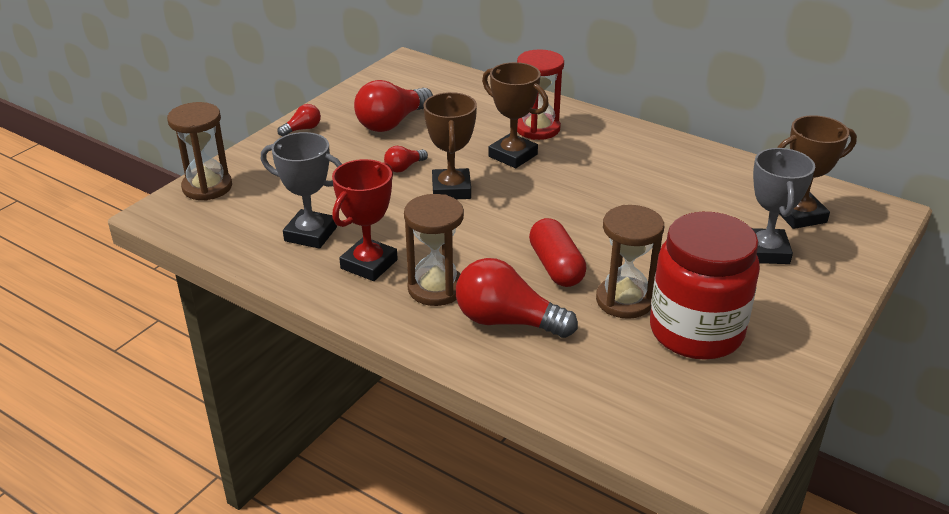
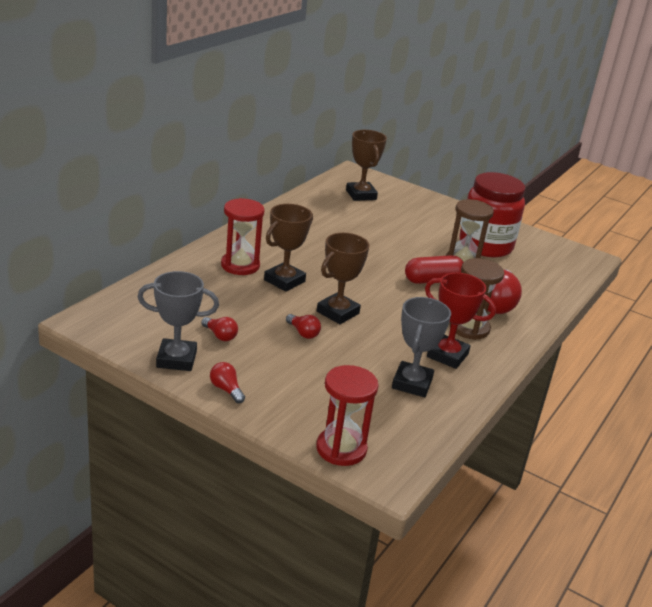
camera: 95 degrees left, 5 degrees down
(207, 187) = (341, 449): brown hourglass -> red hourglass
(392, 123) = (220, 335): red light bulb -> red light bulb, size x0.49
(451, 189) = (338, 312): brown trophy -> brown trophy turned 45 degrees counterclockwise
(765, 251) = (402, 212): grey trophy -> grey trophy (176, 359)

